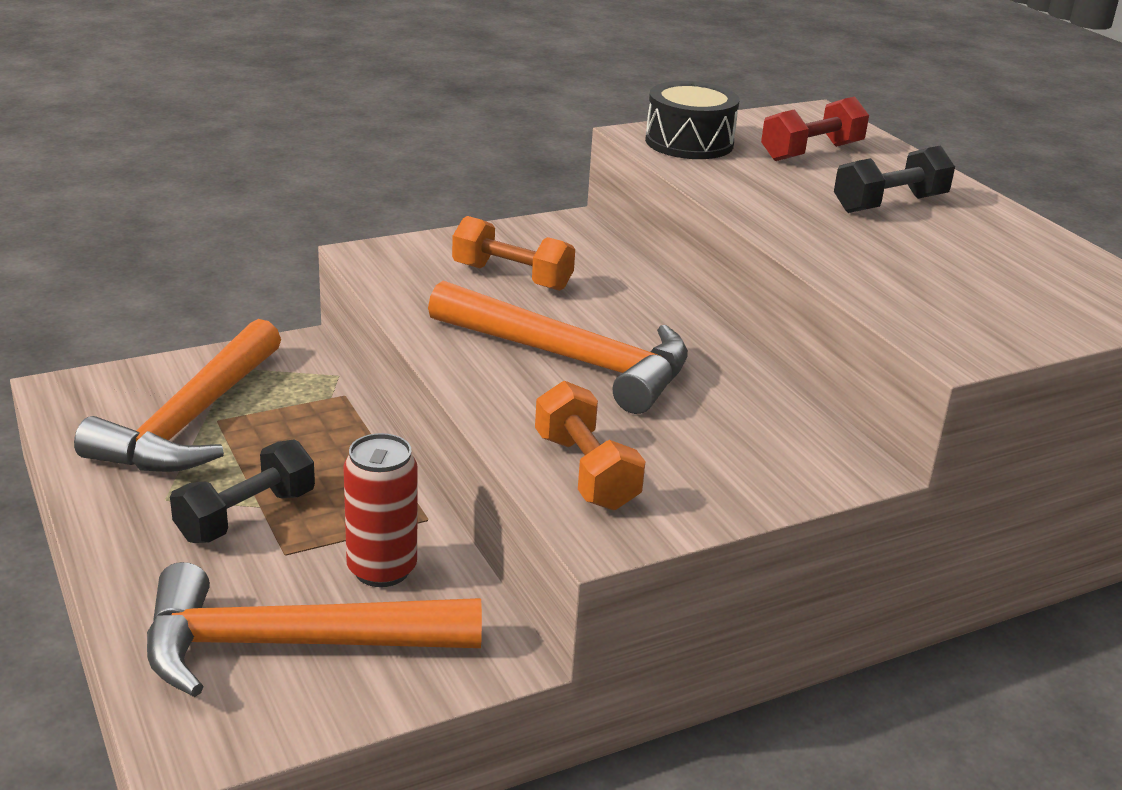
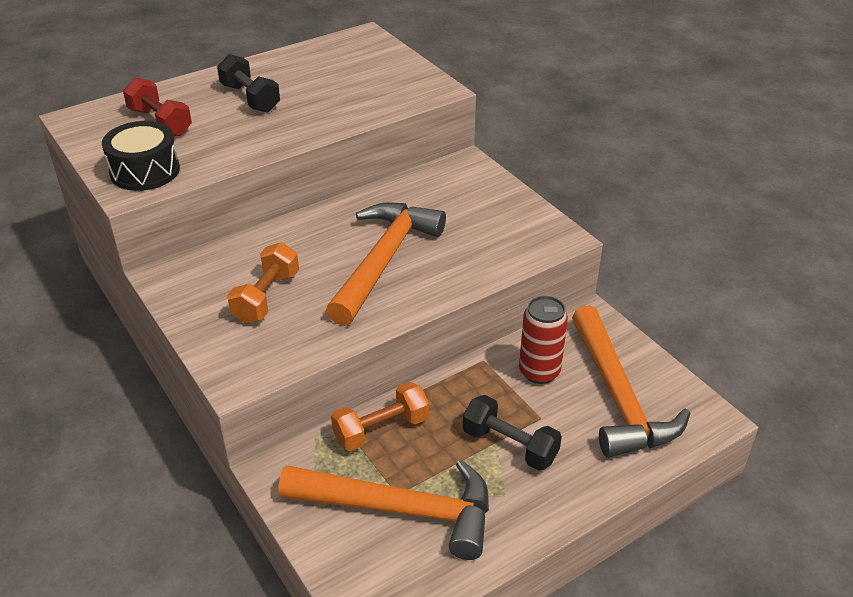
camera: 95 degrees left, 10 degrees up
(585, 472) = (508, 246): orange dumbbell -> orange dumbbell (381, 430)

